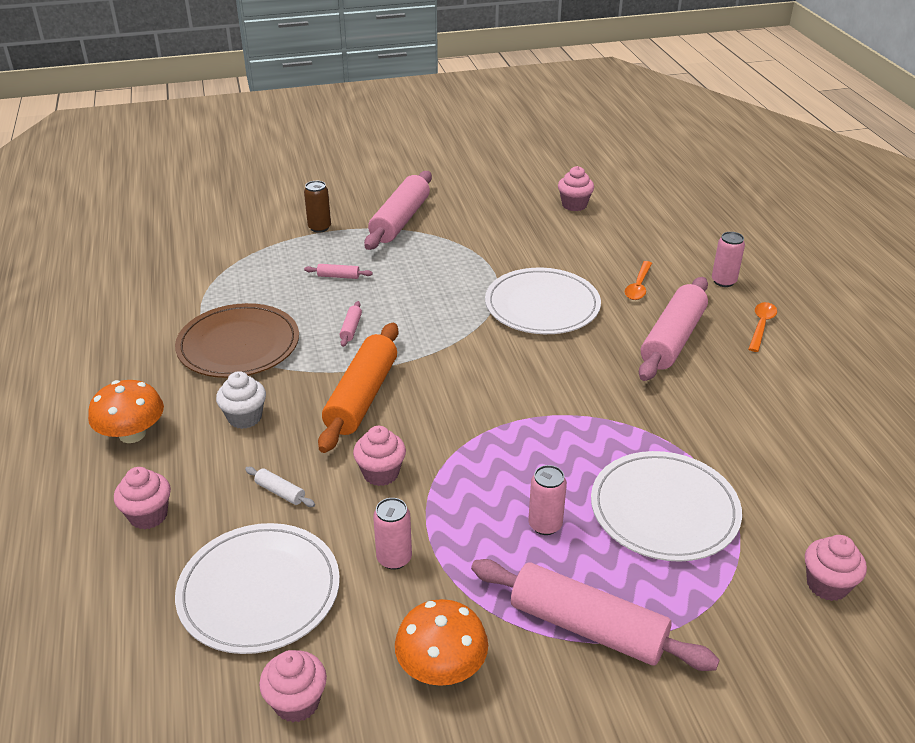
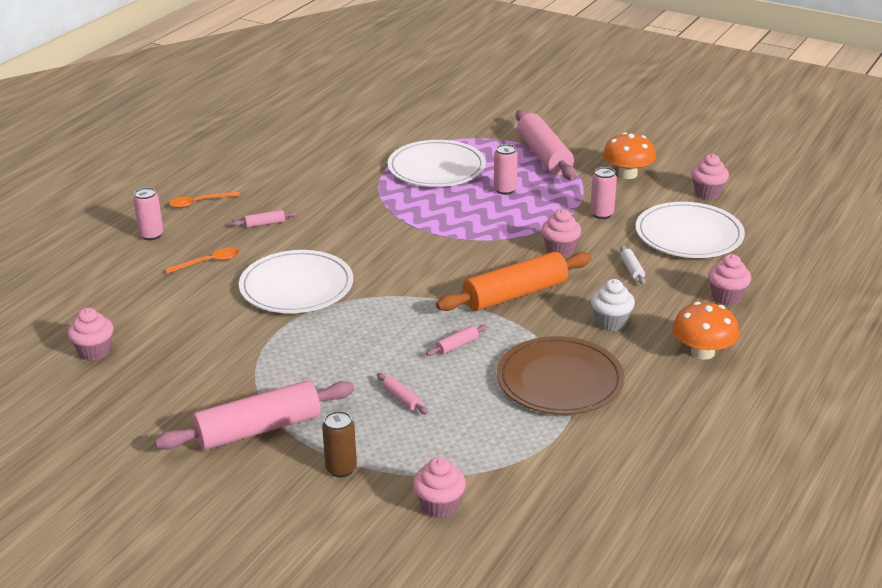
camera: 135 degrees left, 5 degrees down
(673, 339) = (265, 224): pink rolling pin -> pink rolling pin, size x0.40
(827, 585) = (418, 121): pink cupcake -> pink cupcake (439, 506)

